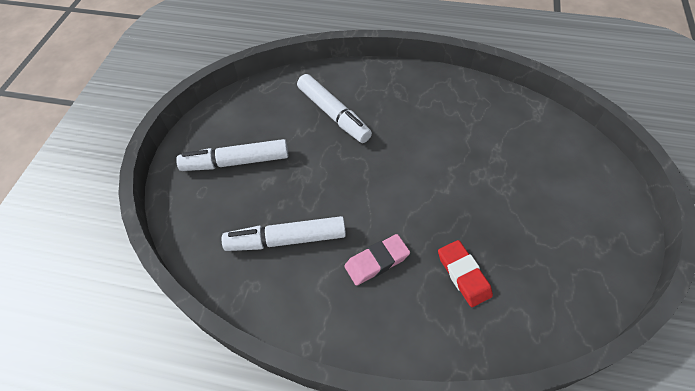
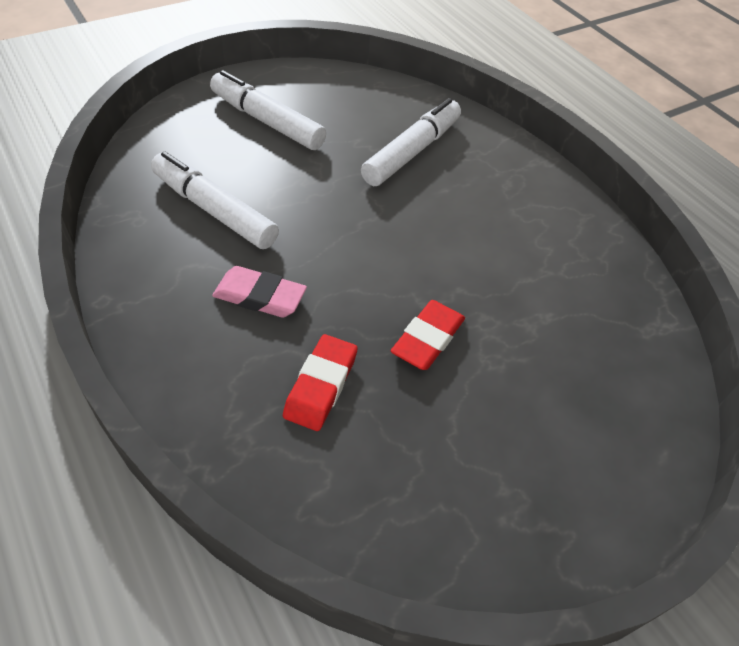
camera: 40 degrees right, 5 degrees down
(333, 114) = (412, 152): white marker -> white marker turned 150 degrees counterclockwise
(471, 205) = (428, 339): none -> red eraser

